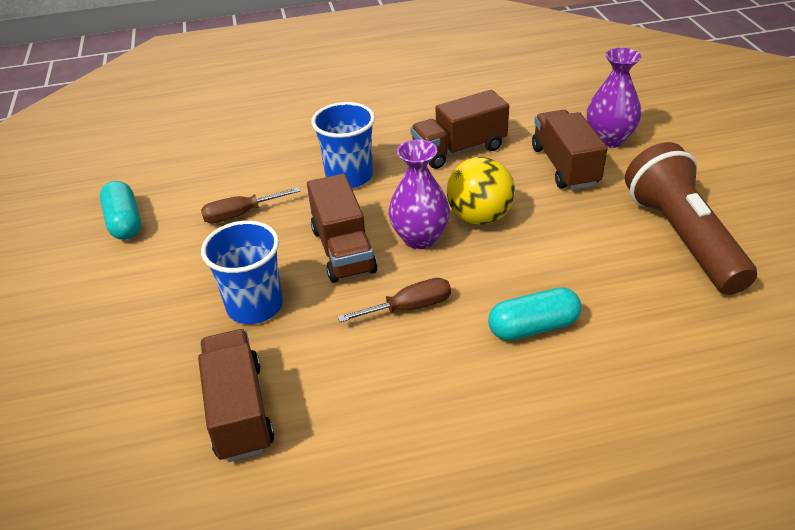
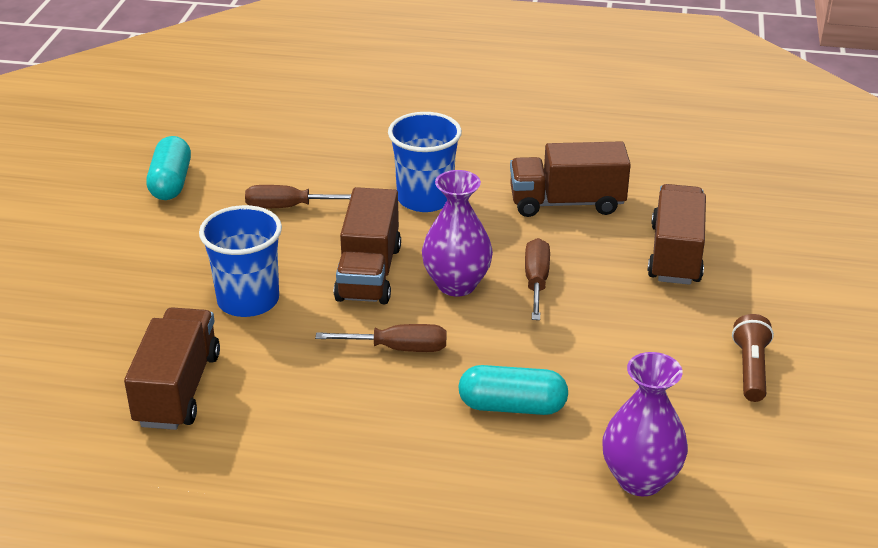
camera: 20 degrees right, 5 degrees down
(479, 217) = (536, 281): yellow ball -> brown screwdriver
(609, 139) = (753, 239): purple vase -> purple vase (640, 479)
(682, 237) = (750, 369): brown flashlight -> brown flashlight, size x0.46

